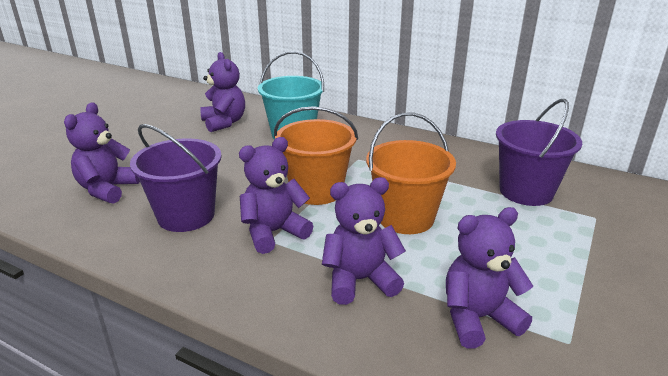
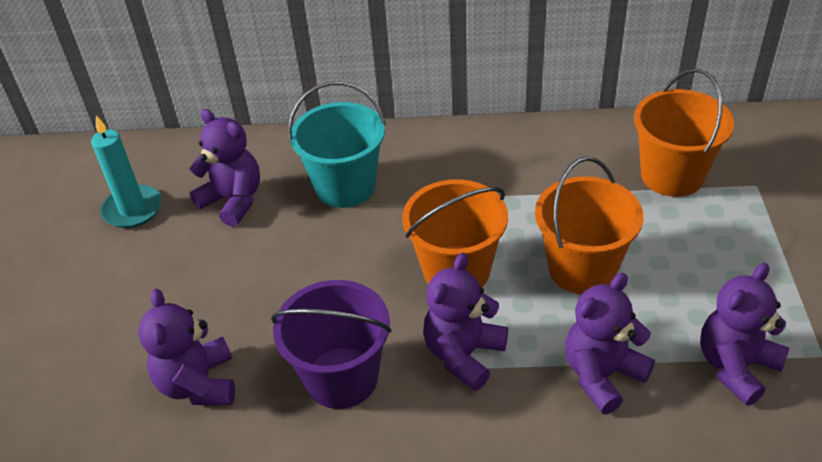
camera: 25 degrees left, 15 degrees up
(170, 112) = (132, 209): none -> turquoise candle
(526, 192) = (672, 175): purple bucket -> orange bucket

